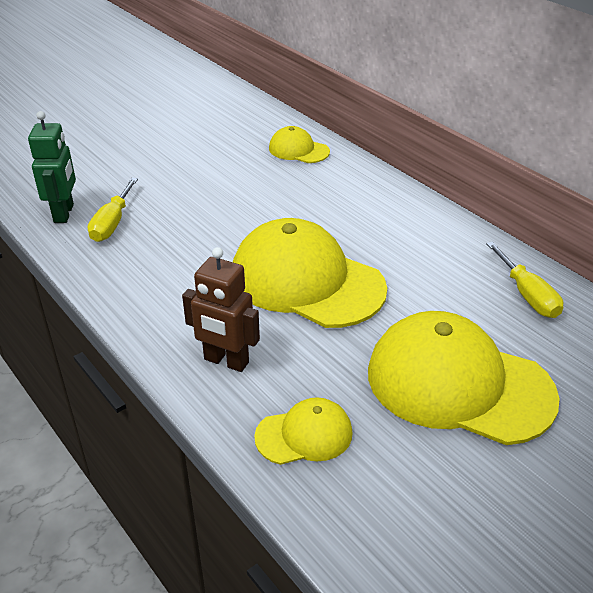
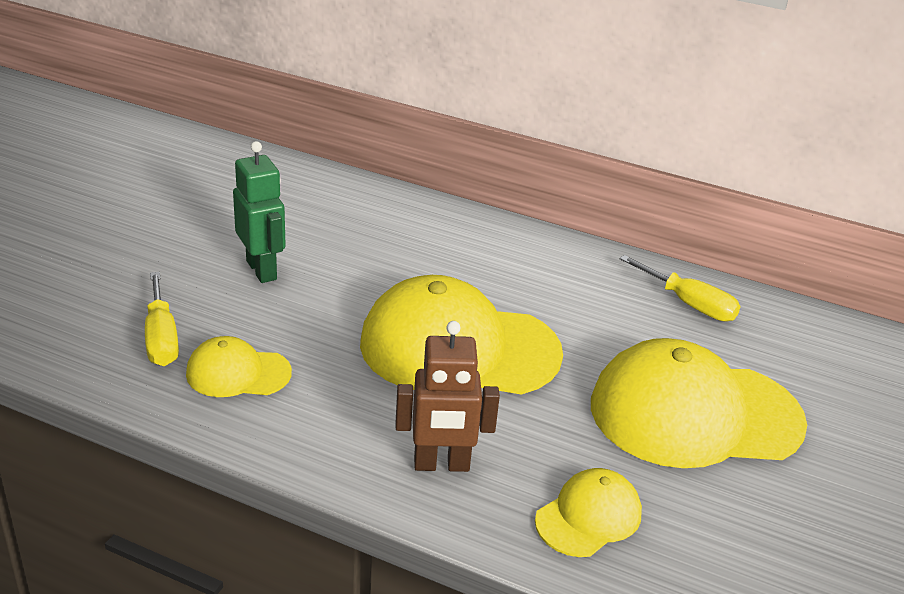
camera: 30 degrees left, 5 degrees down
(64, 213) = (81, 341): green robot -> green robot (262, 270)
(298, 150) = (328, 196): yellow cap -> yellow cap (238, 373)

